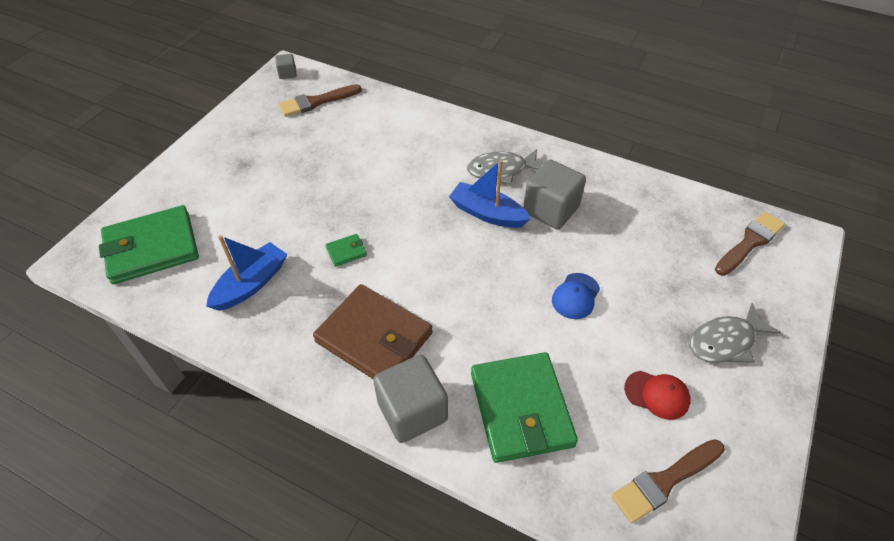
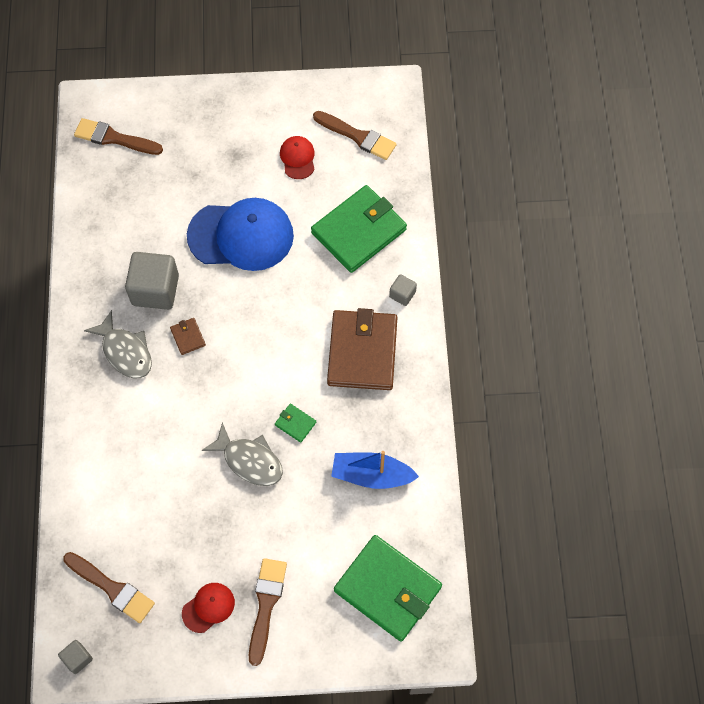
camera: 120 degrees left, 15 degrees up
(221, 171) = (266, 605): none -> brown brush
(253, 141) = (208, 607): none -> red cap
(412, 411) = (402, 294): grey cube -> grey cube, size x0.48
(487, 213) = (188, 337): blue boat -> brown wallet
(575, 296) = (241, 236): blue cap -> blue cap, size x2.15
(725, 341) = (227, 131): grey fish -> grey fish (249, 460)

